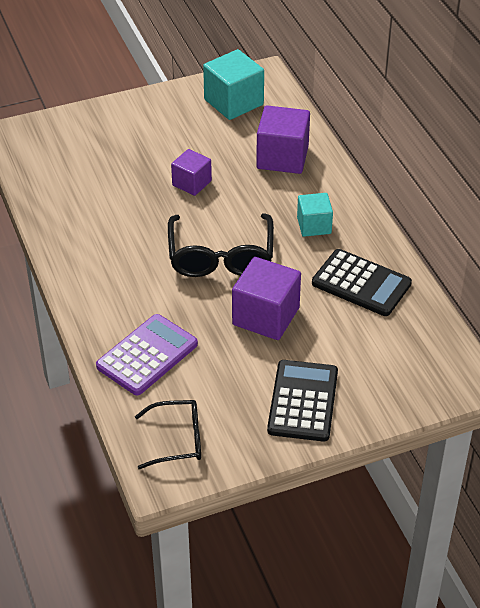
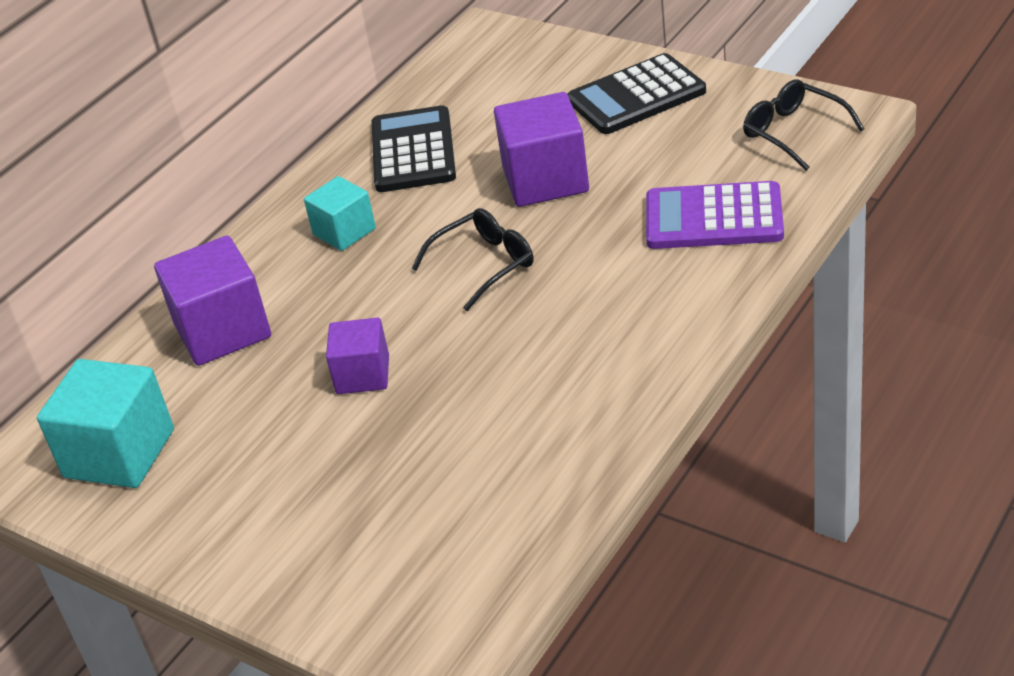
camera: 120 degrees left, 5 degrees down
(221, 256) = (484, 265): black glasses -> black glasses, size x0.62

